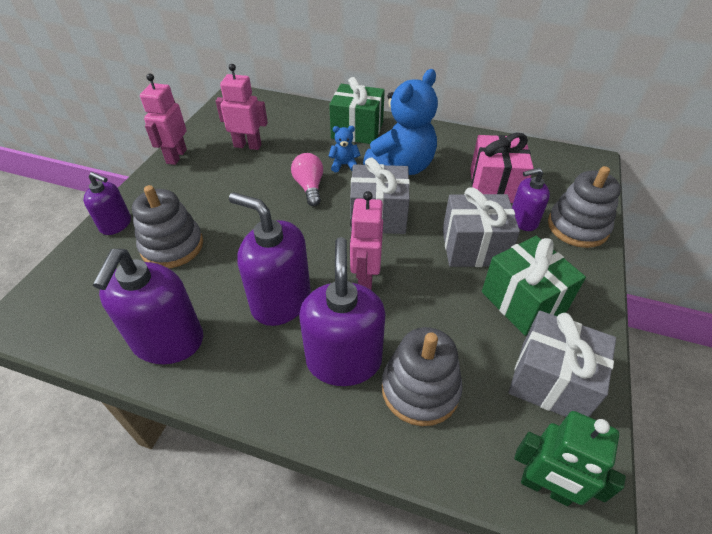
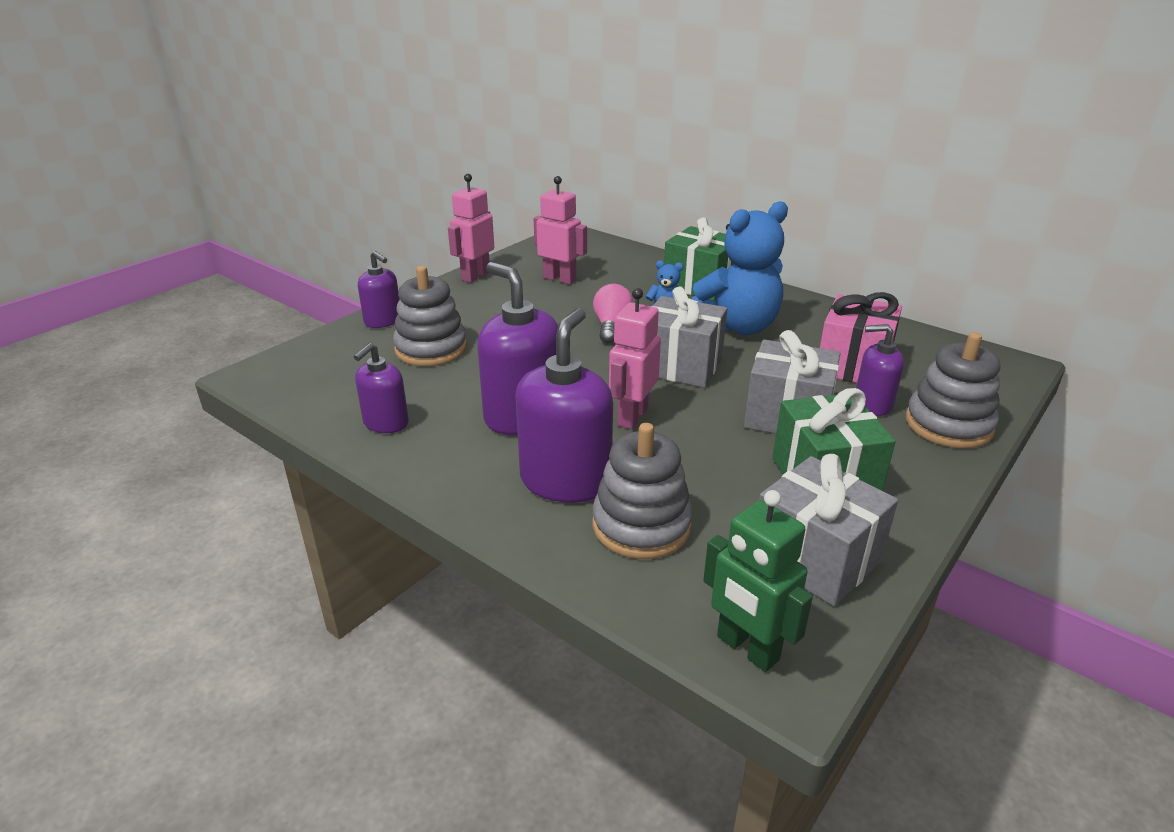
camera: 20 degrees right, 15 degrees down
(168, 341) = (385, 423): purple soap dispenser -> purple soap dispenser, size x0.58

